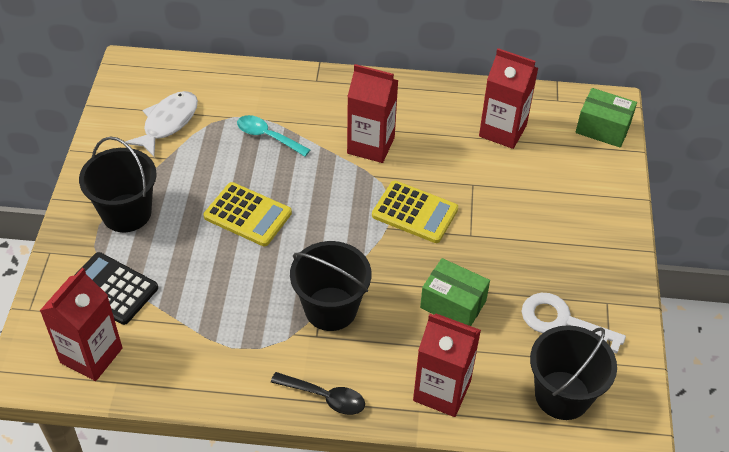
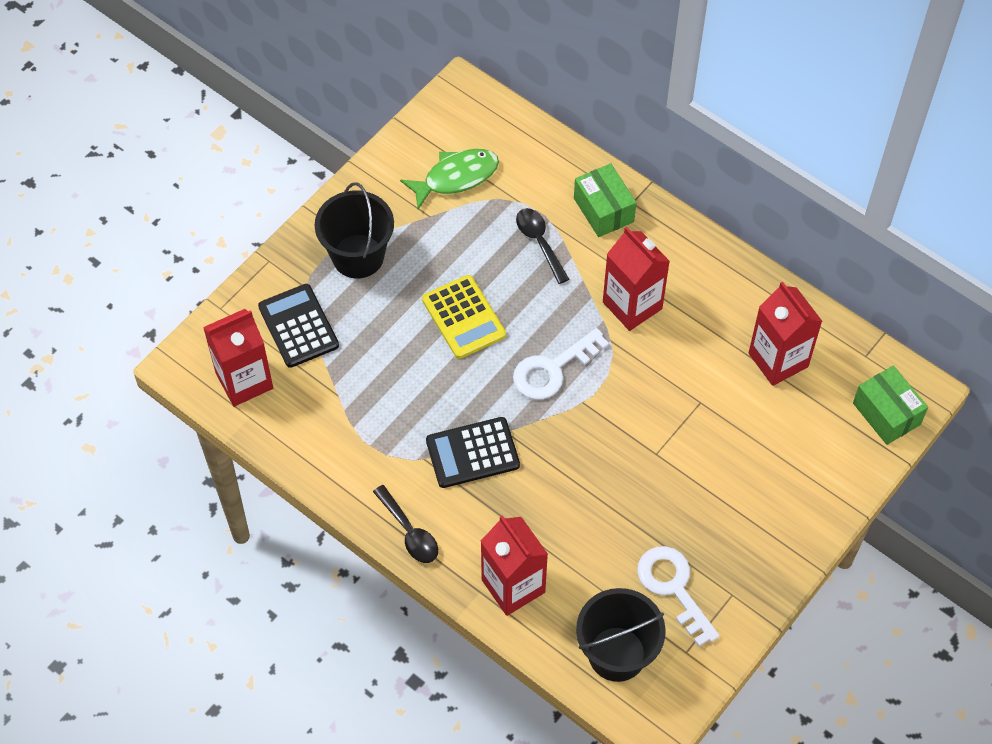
camera: 35 degrees right, 10 degrees up
(168, 123) = (456, 177): white fish -> green fish
(268, 136) = (540, 242): turquoise spoon -> black spoon
(331, 309) = (472, 453): black bucket -> black calculator
(346, 216) = (553, 369): none -> white key
(415, 212) = (621, 400): yellow calculator -> none
(453, 304) = (585, 512): green box -> green box (603, 210)

